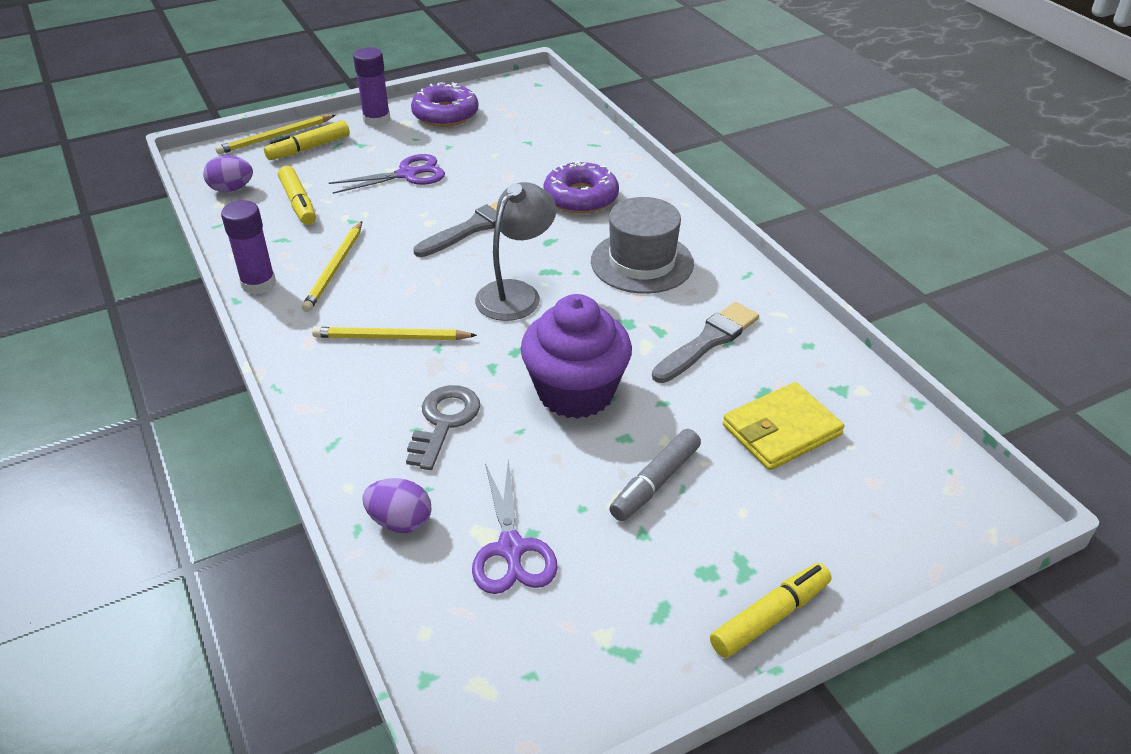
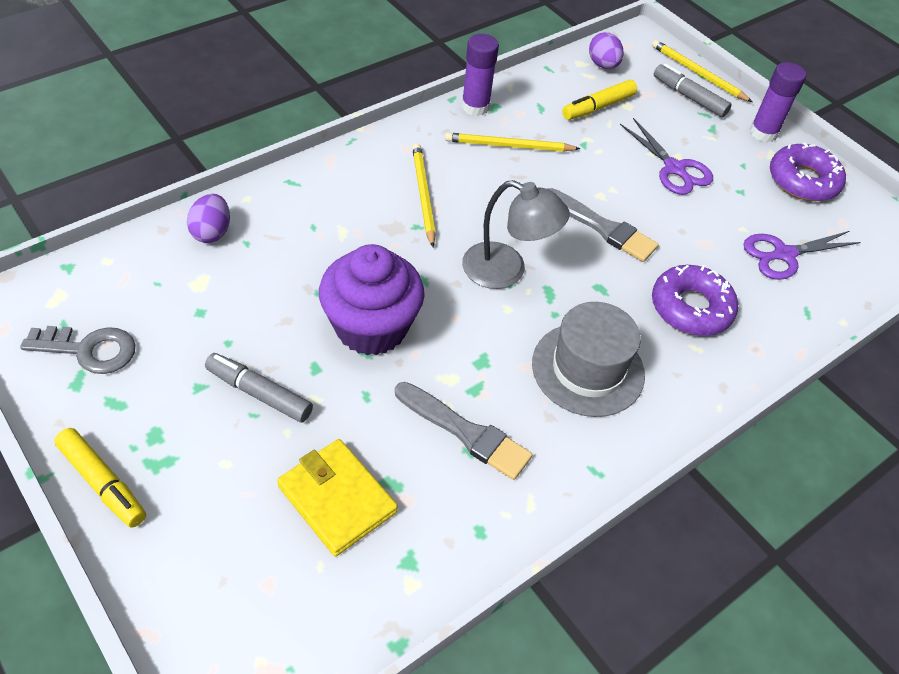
camera: 75 degrees right, 10 degrees up
(309, 148) = (689, 97): yellow marker -> grey marker
(444, 421) = (323, 242): grey key -> grey key (89, 350)
(511, 549) = (183, 300): purple scissors -> purple scissors (784, 254)

